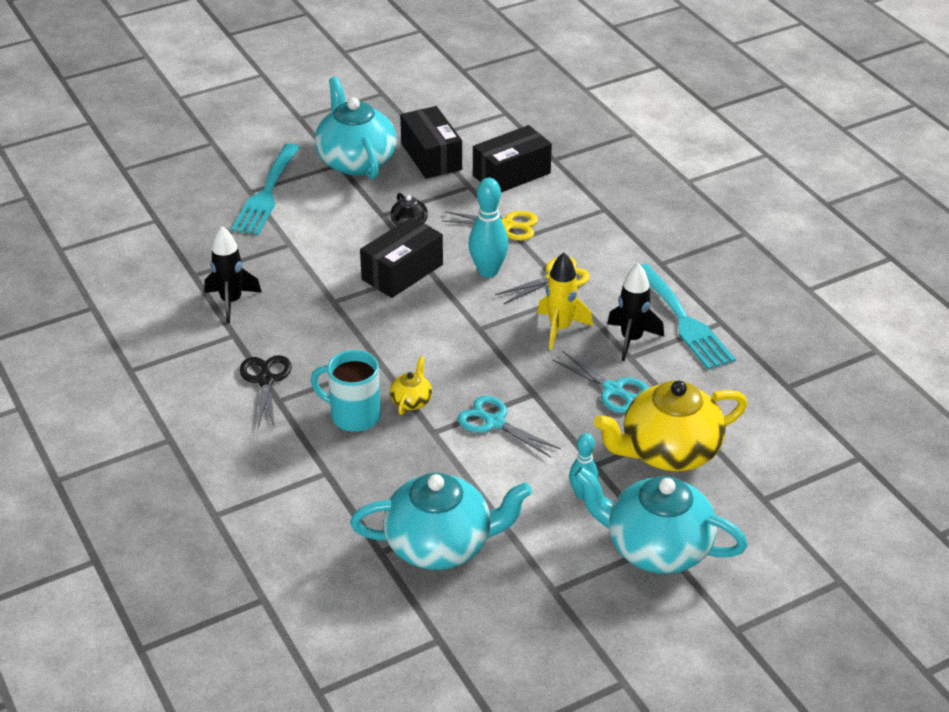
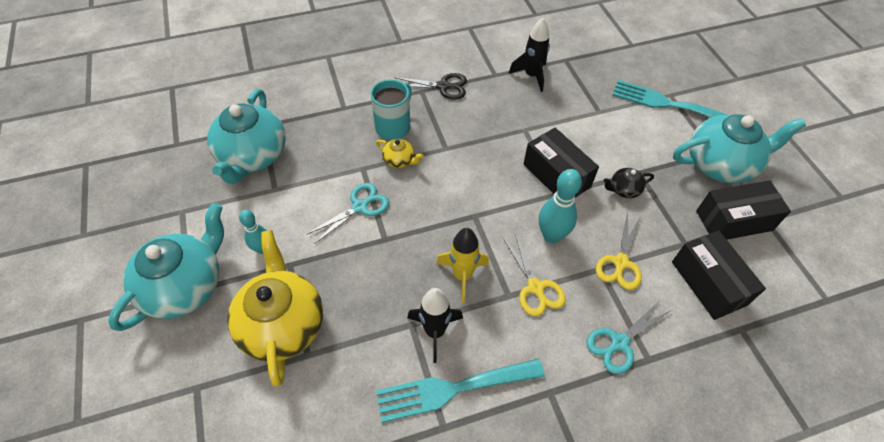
camera: 100 degrees right, 15 degrees up
(613, 390) = (372, 299): turquoise scissors -> turquoise scissors (619, 343)

